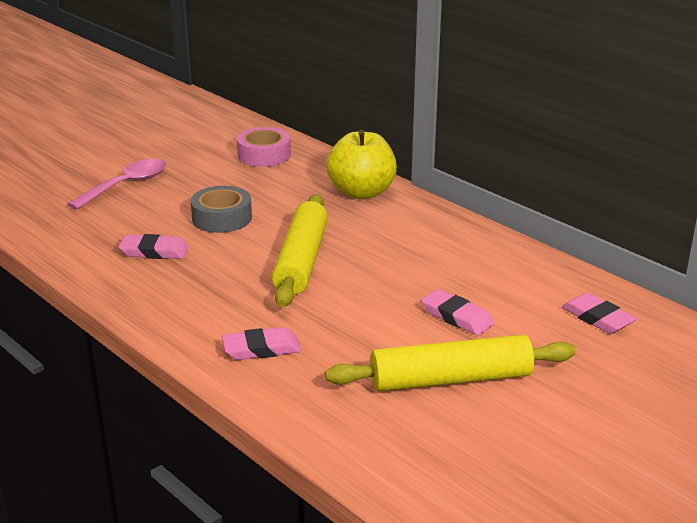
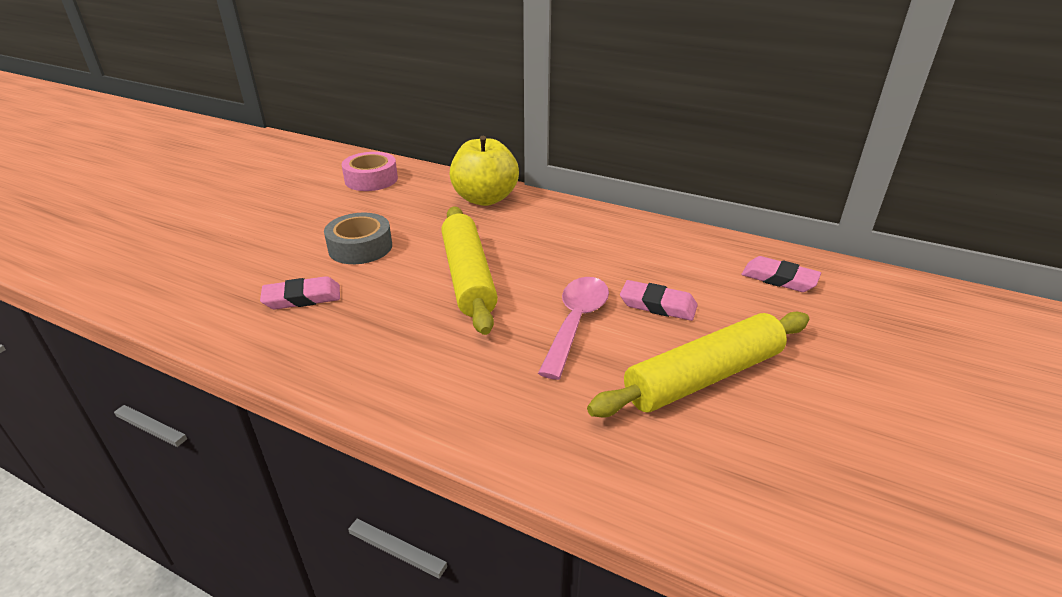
camera: 20 degrees left, 5 degrees up
(126, 185) = (239, 231): pink spoon -> pink spoon (576, 322)
(261, 349) = (484, 390): pink eraser -> none

